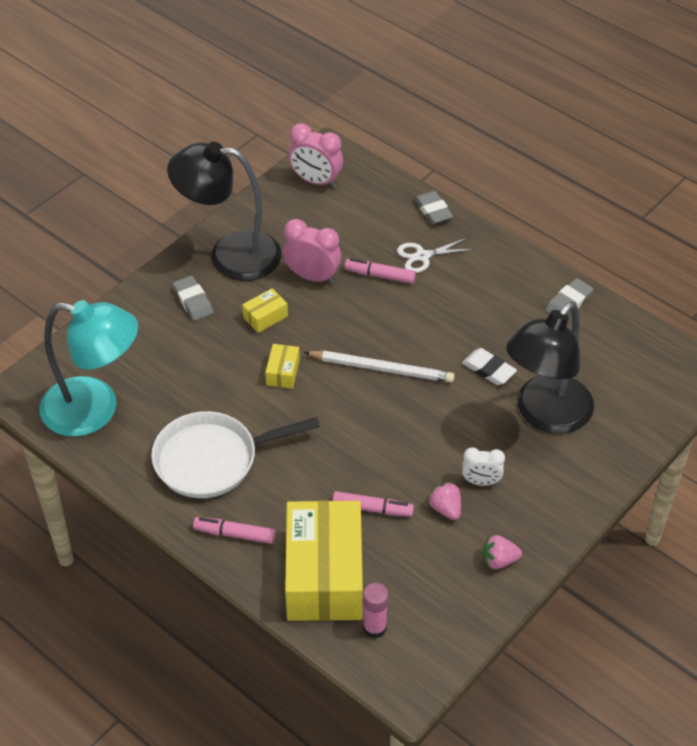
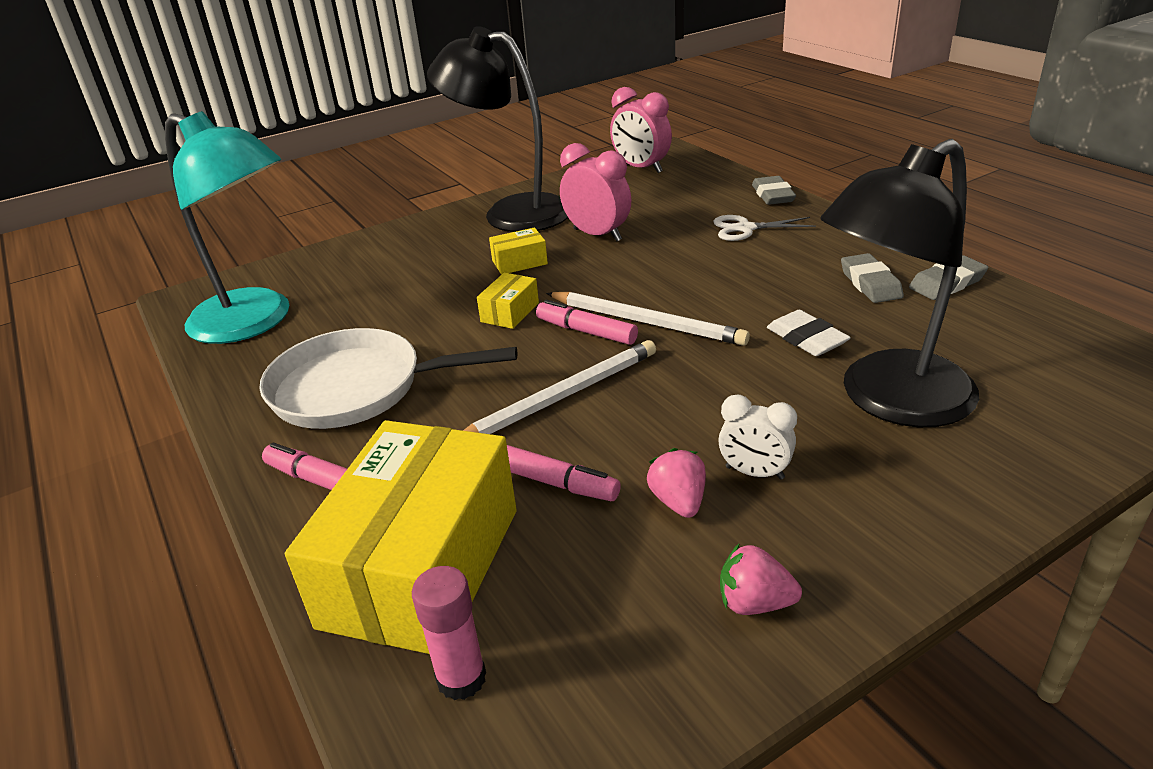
camera: 20 degrees right, 15 degrees down
(193, 301) = (443, 243): grey eraser -> grey eraser (870, 283)
(350, 444) = (561, 397): none -> white pencil
(380, 275) = (683, 240): pink marker -> pink marker (586, 331)

